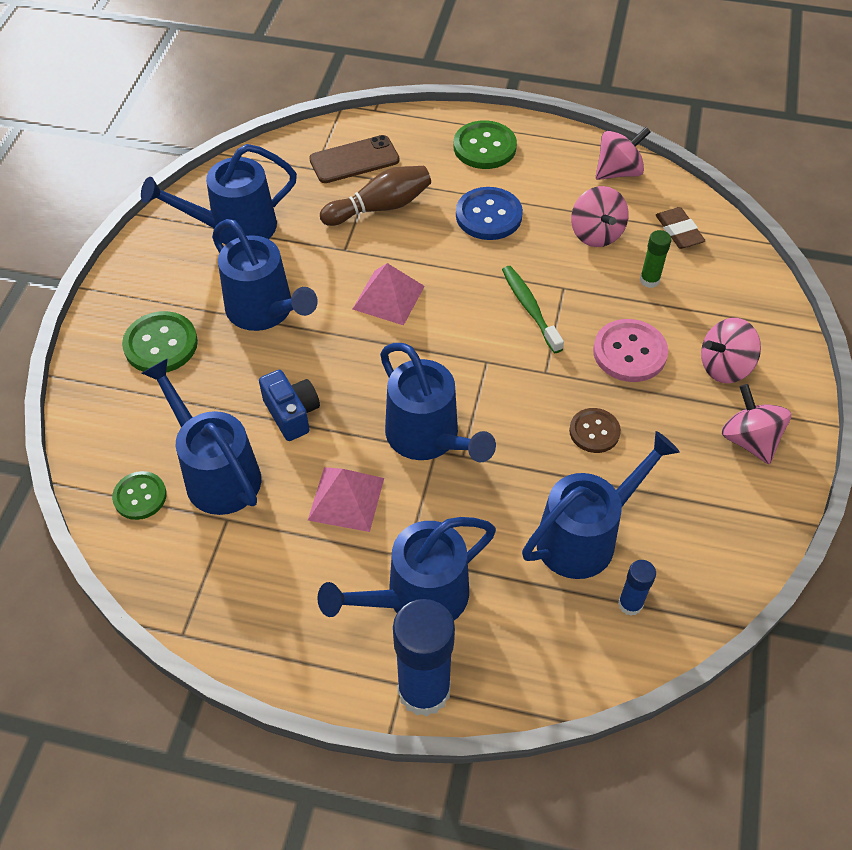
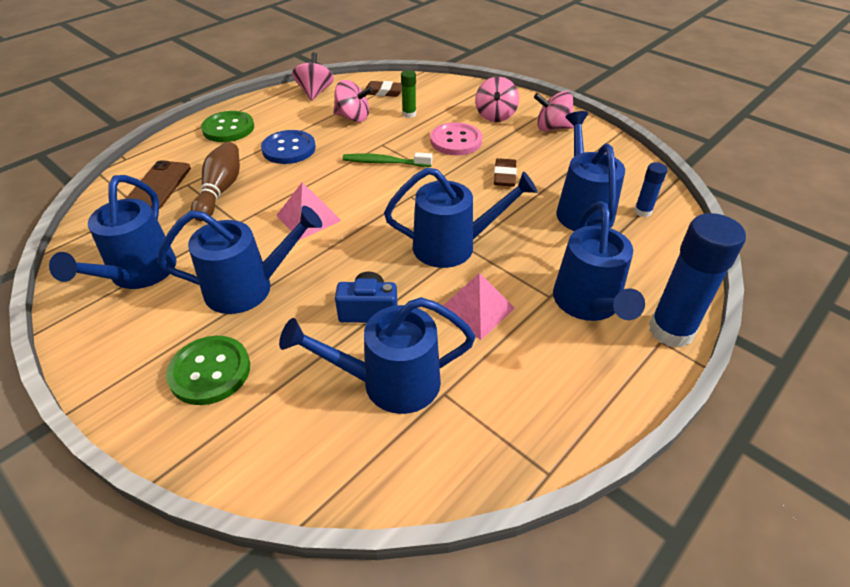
camera: 60 degrees left, 10 degrees down
(140, 496) = (372, 453): green button -> none
(594, 431) = (504, 176): brown button -> brown eraser

